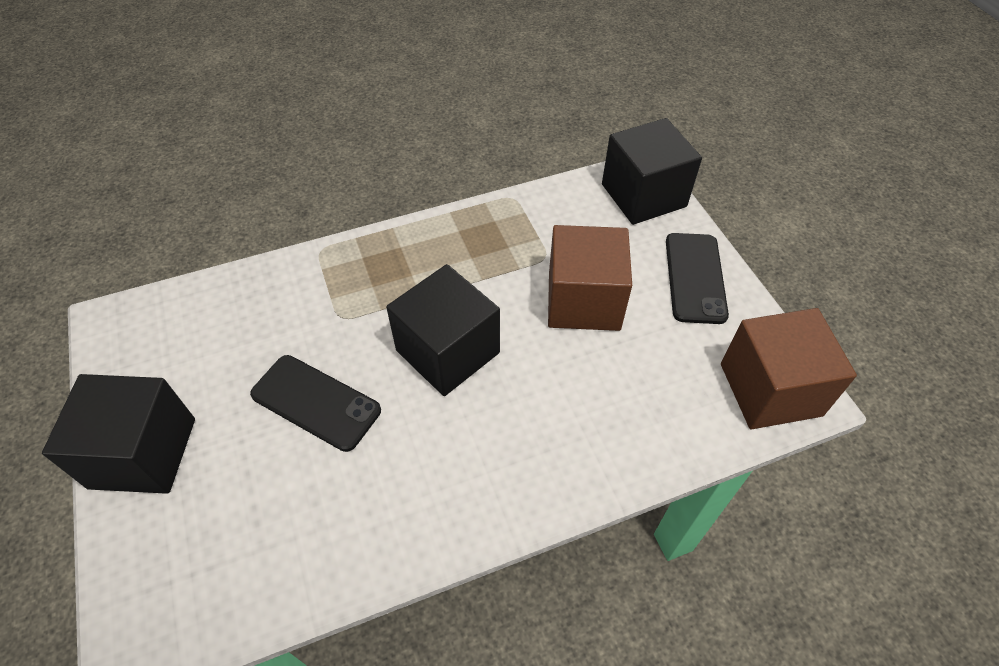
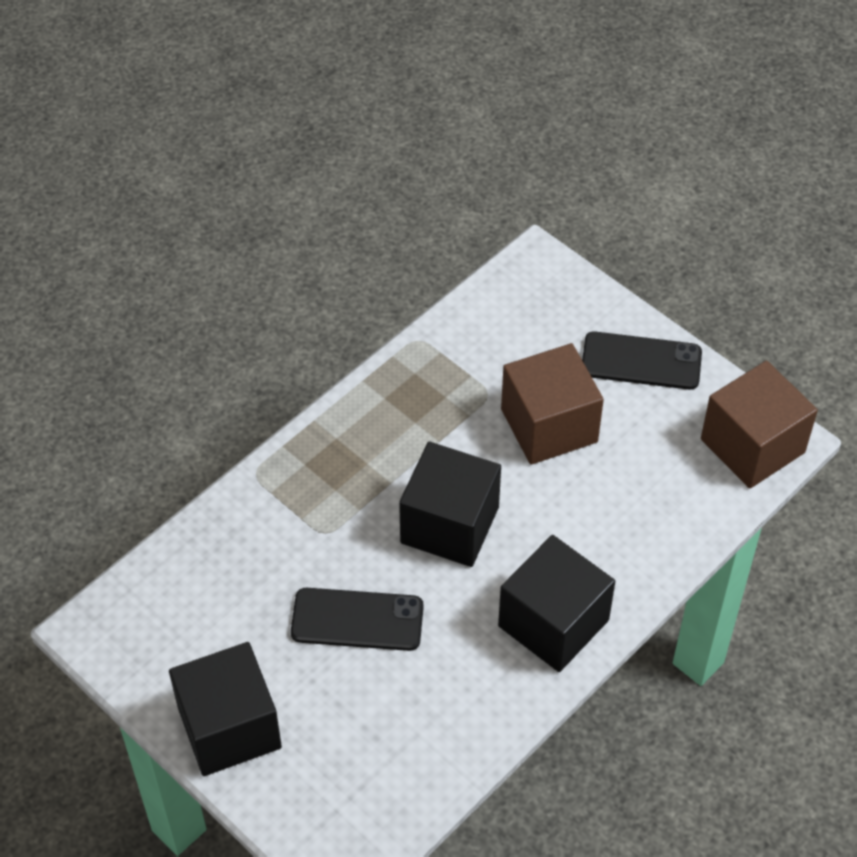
camera: 25 degrees left, 0 degrees up
(643, 195) = (550, 288): black cube -> black cube (553, 623)
(695, 278) = (641, 361): black phone -> black phone turned 60 degrees counterclockwise

